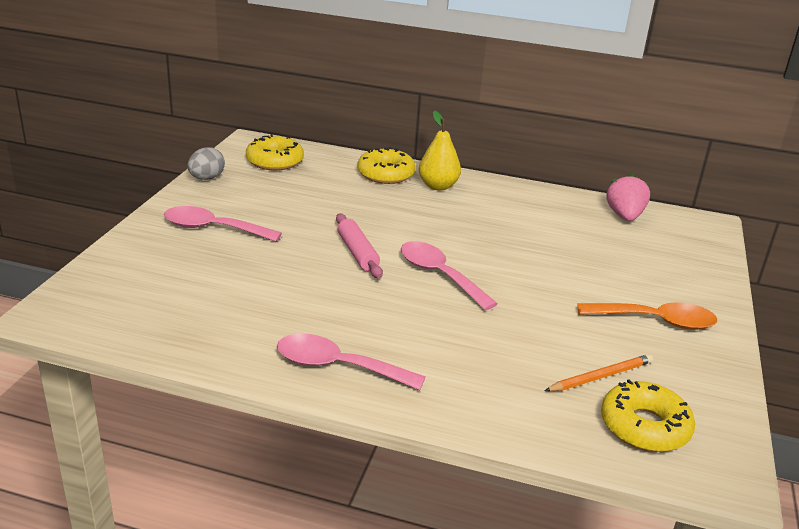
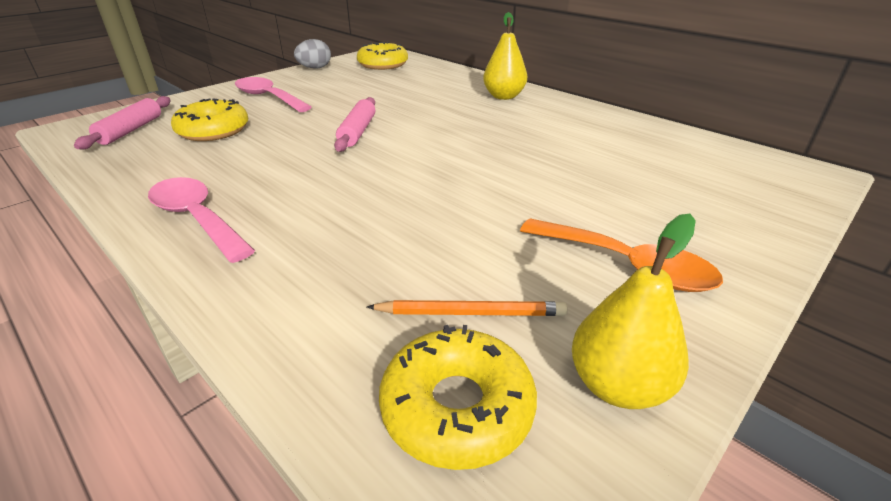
camera: 30 degrees right, 5 degrees up
(127, 299) = (131, 130): none -> pink rolling pin
(385, 174) = (465, 83): yellow donut -> yellow donut (213, 130)
(439, 275) = (410, 162): pink spoon -> none
(624, 216) = (694, 149): pink strawberry -> none
(705, 391) = (618, 385): none -> yellow pear

